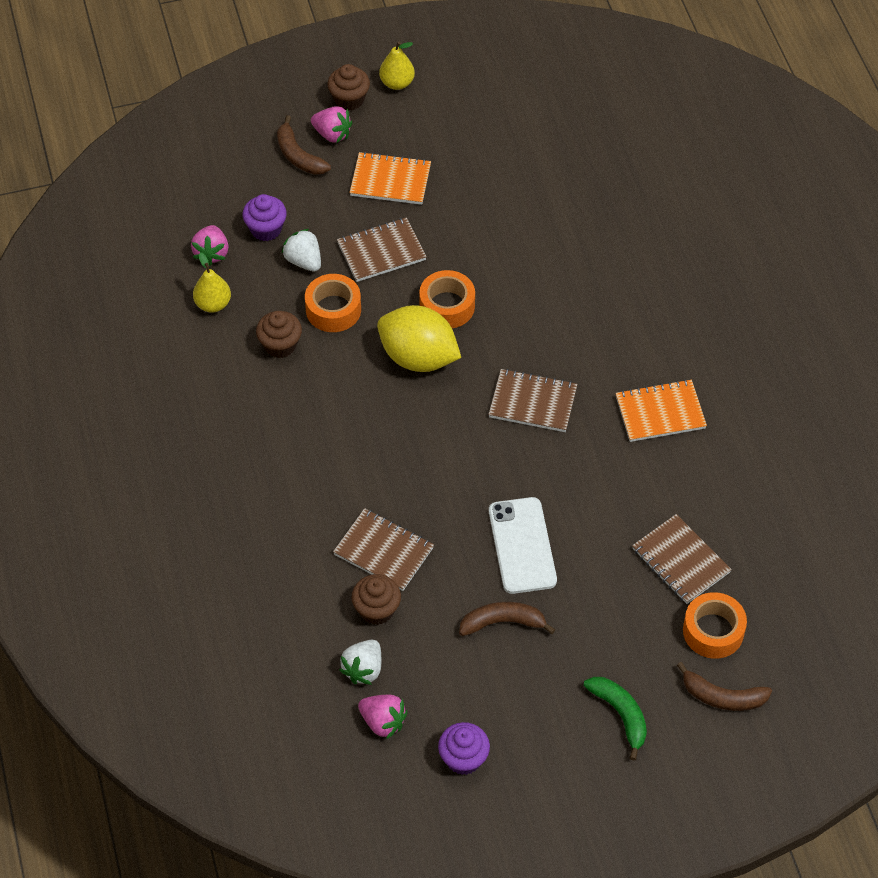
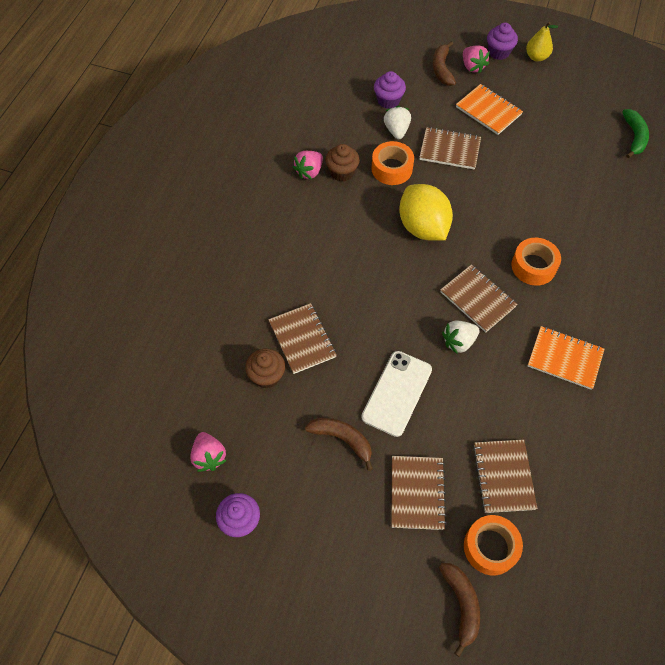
camera: 35 degrees right, 5 degrees up
(211, 253) = (345, 98): pink strawberry -> pink strawberry (309, 172)
(213, 304) = (322, 127): yellow pear -> none
(349, 99) = (498, 52): brown cupcake -> purple cupcake
(363, 669) = (226, 411): white strawberry -> white strawberry (459, 342)
(447, 306) = (466, 205): orange tape -> orange tape (533, 266)
(612, 626) = (417, 493): none -> brown notebook
(620, 715) = (374, 565): green banana -> green banana (634, 137)
(722, 696) = (461, 605): brown banana -> brown banana turned 150 degrees counterclockwise

